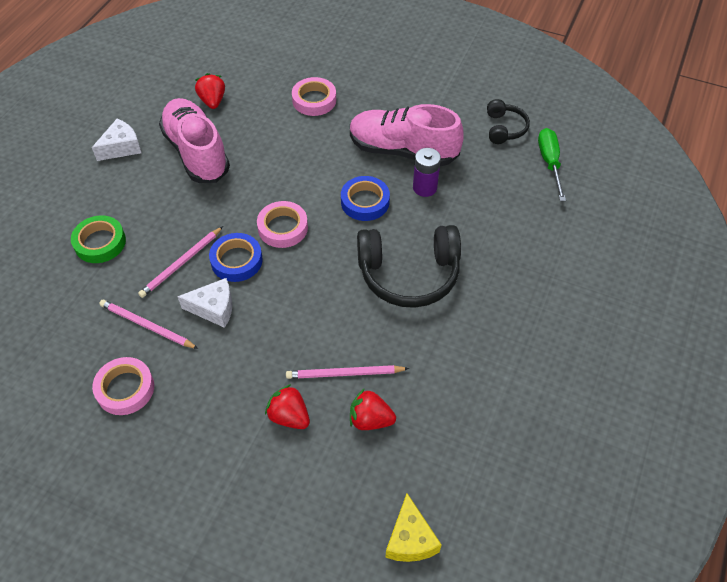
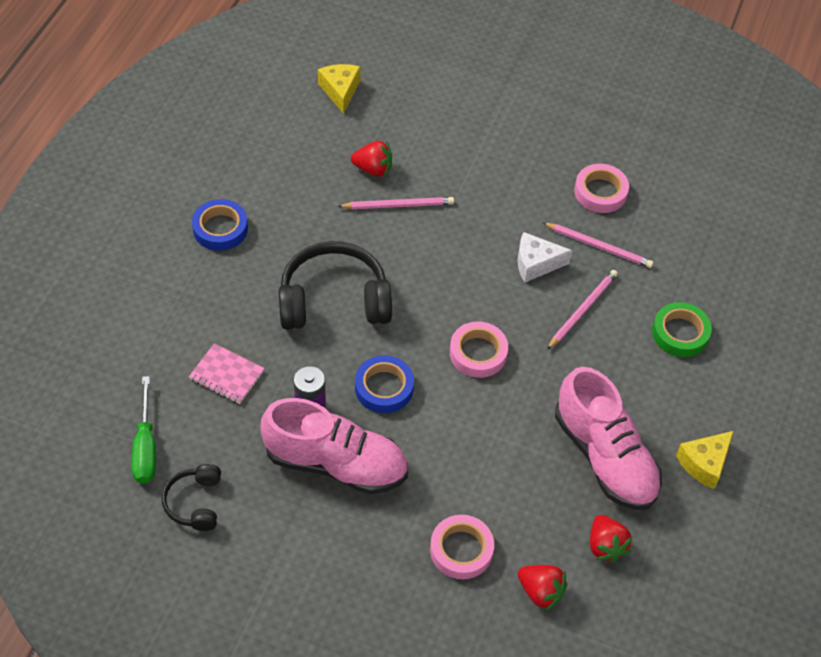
camera: 175 degrees right, 0 degrees up
(122, 147) = (704, 463): white cheese -> yellow cheese
(236, 260) = (523, 314): blue tape -> blue tape (220, 228)
(289, 416) = (446, 171): red strawberry -> red strawberry (540, 592)
(496, 212) = (227, 375): none -> pink notebook

